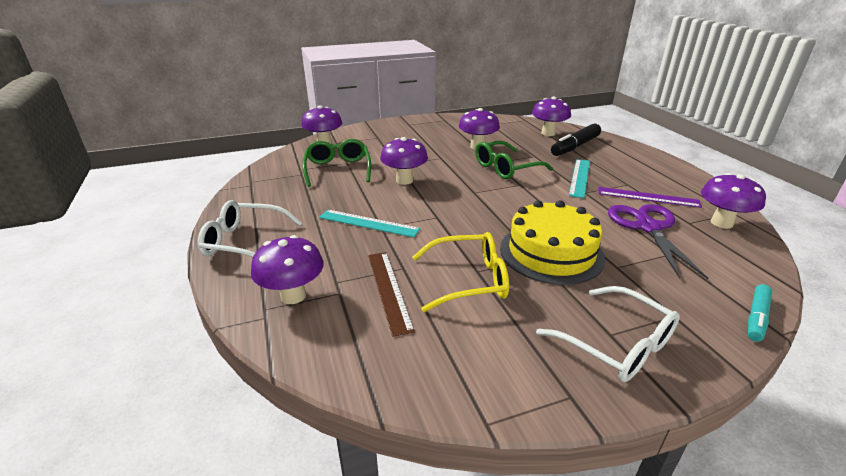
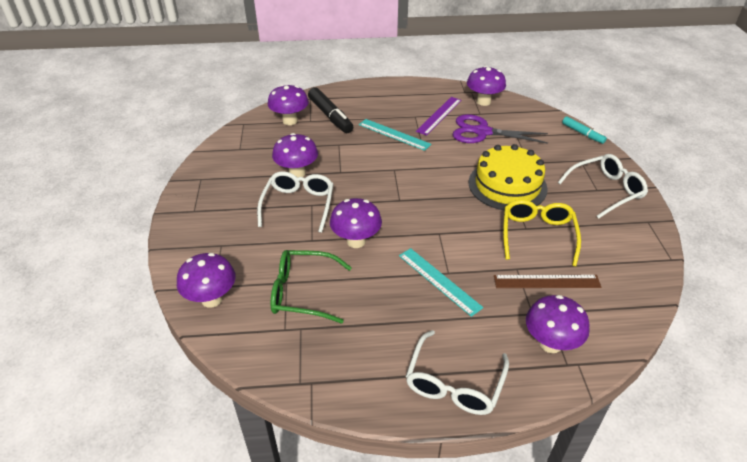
camera: 75 degrees left, 10 degrees up
(368, 223) = (439, 280): turquoise ruler -> turquoise ruler turned 75 degrees counterclockwise
(437, 153) = (298, 205): none -> white glasses
(506, 168) = (357, 168): green glasses -> none

